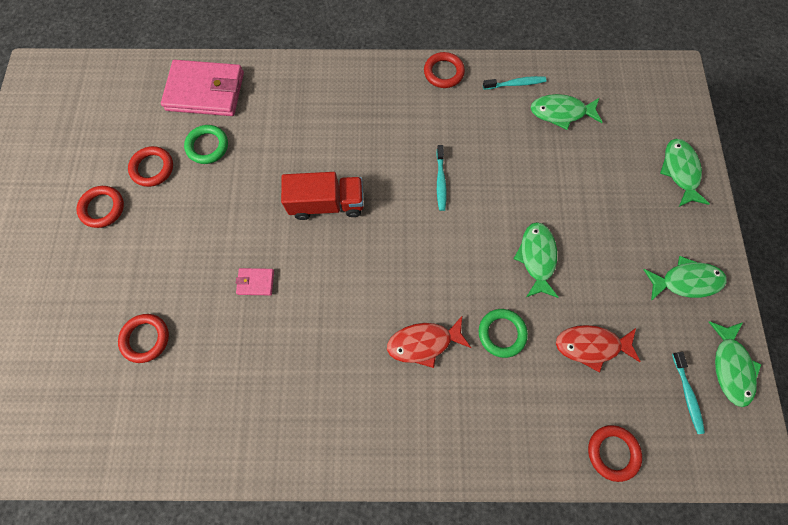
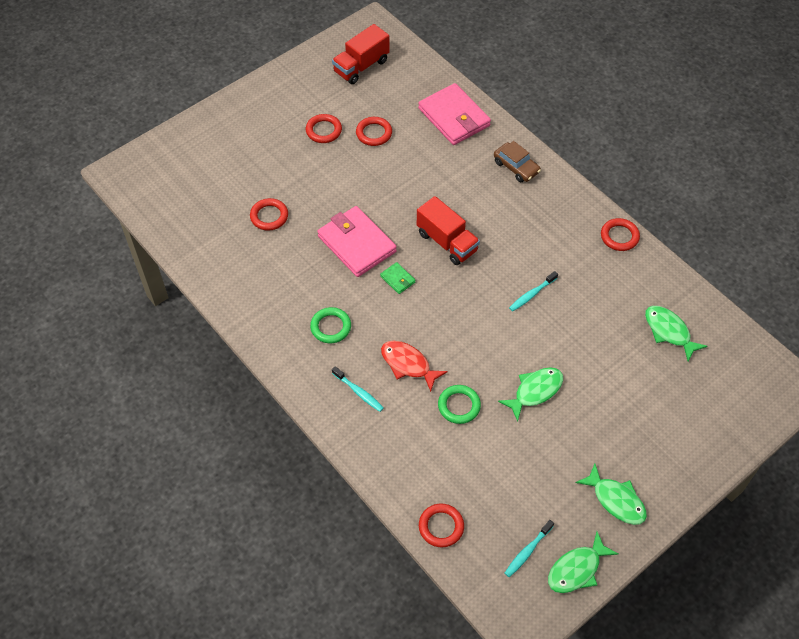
camera: 50 degrees right, 15 degrees down
(69, 118) = (361, 66): none -> red truck
(207, 146) = (418, 149): green ring -> green ring (331, 327)
(256, 282) = (356, 244): pink wallet -> pink wallet, size x2.30
(305, 88) = (516, 167): none -> brown car
(327, 277) = (397, 279): none -> green wallet
(515, 84) = (661, 287): turquoise toothbrush -> turquoise toothbrush (359, 392)
(591, 345) = (504, 467): red fish -> none
(679, 171) = (705, 442): green fish -> none

